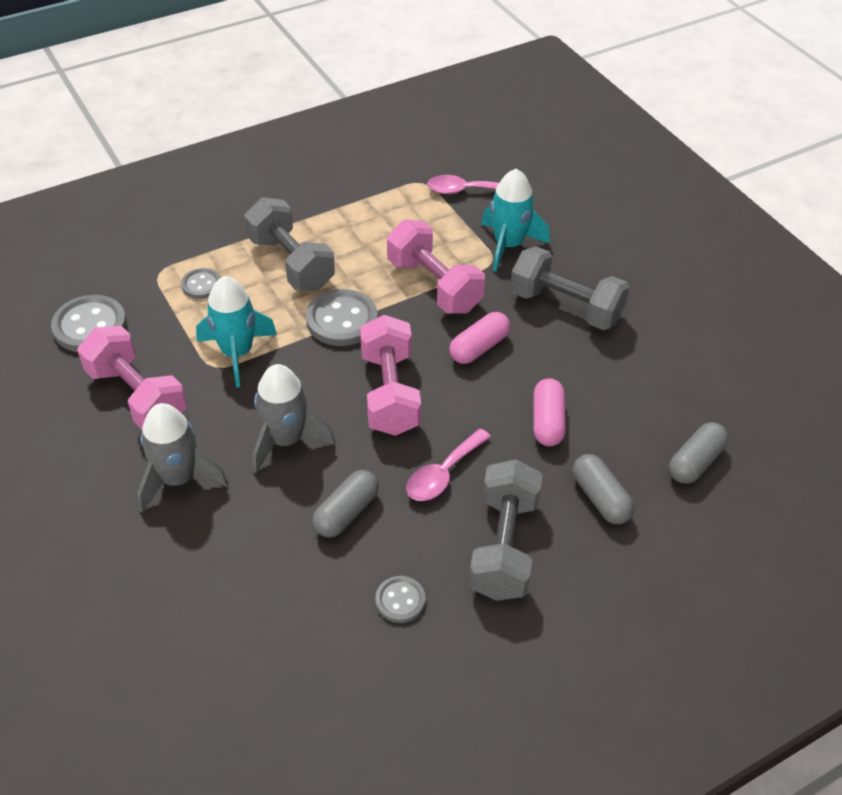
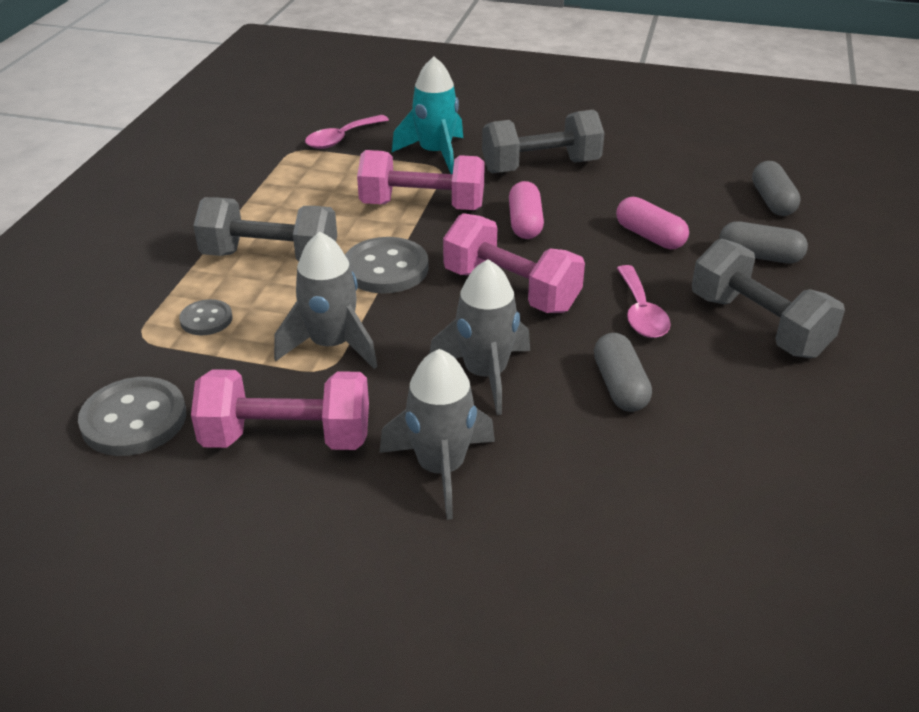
camera: 45 degrees left, 10 degrees down
(237, 353) = (331, 345): turquoise rocket -> grey rocket
(400, 600) = (758, 410): grey button -> none

